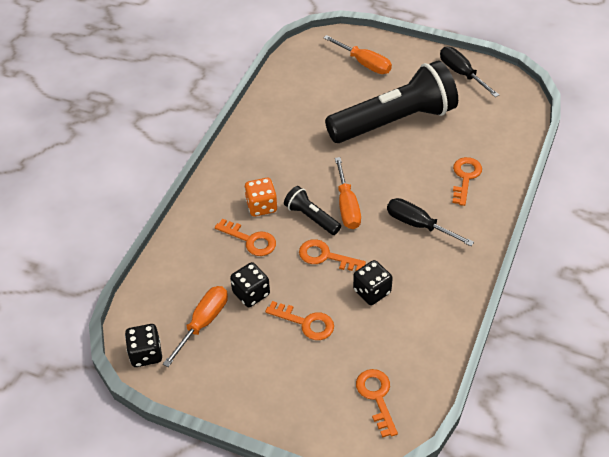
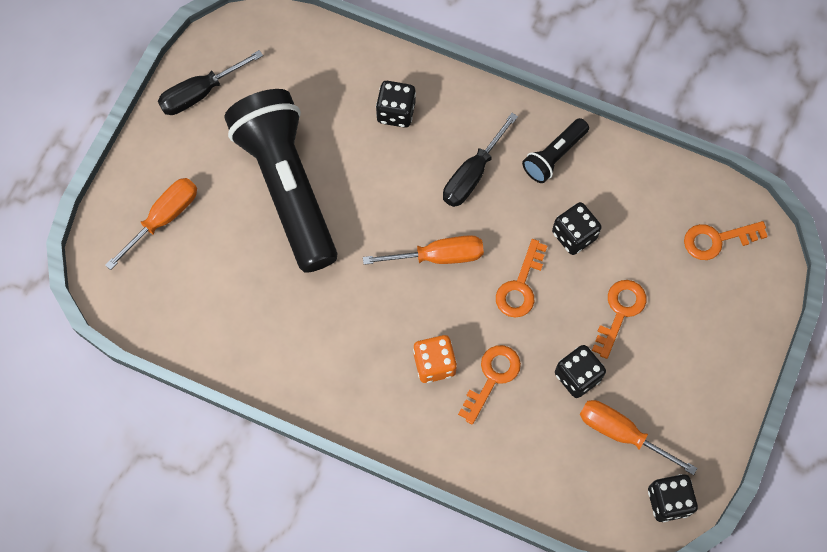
camera: 90 degrees left, 20 degrees up
(311, 217) = (456, 301): black flashlight -> black flashlight (554, 156)
(465, 177) = (396, 112): orange key -> black dice

